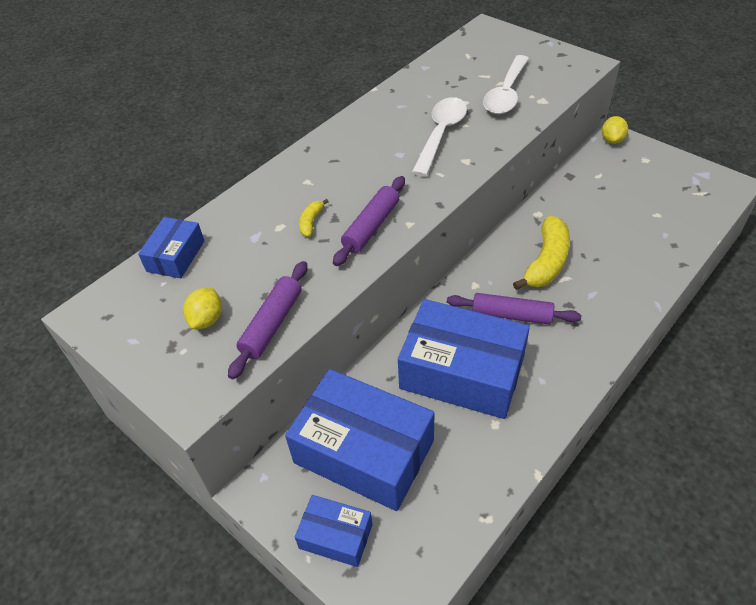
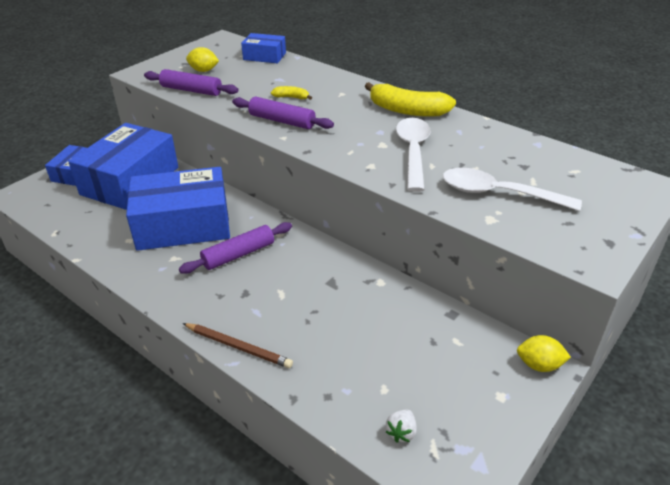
camera: 85 degrees right, 10 degrees down
(441, 134) = (413, 152): white spoon -> white spoon turned 105 degrees counterclockwise
(462, 372) = (183, 224): blue box -> blue box turned 60 degrees clockwise
(511, 315) = (238, 254): purple rolling pin -> purple rolling pin turned 45 degrees clockwise
(546, 262) = (305, 282): yellow banana -> yellow banana (407, 110)
(639, 303) = (238, 347): none -> brown pencil
(693, 207) = (401, 432): none -> white strawberry

